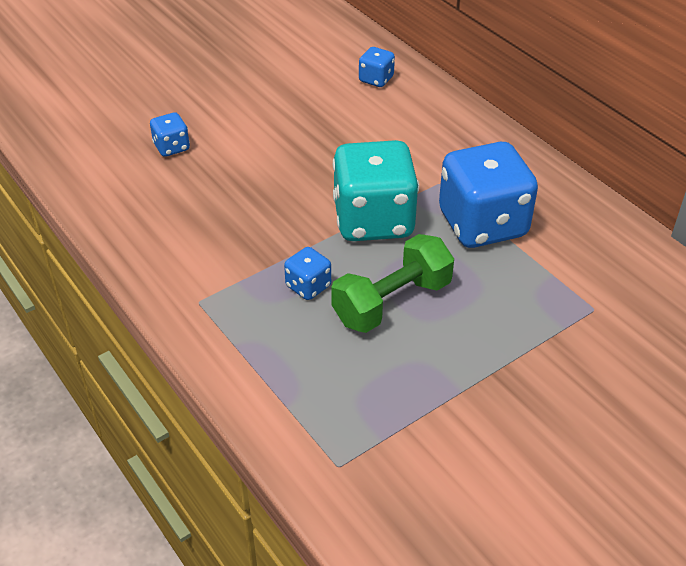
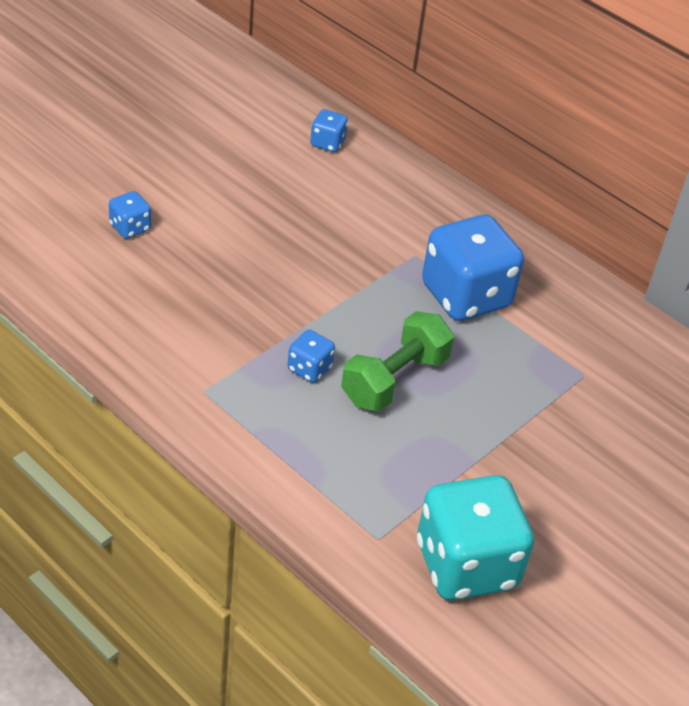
camera: 15 degrees left, 0 degrees up
(373, 220) = (358, 297): turquoise dice -> turquoise dice (466, 565)

